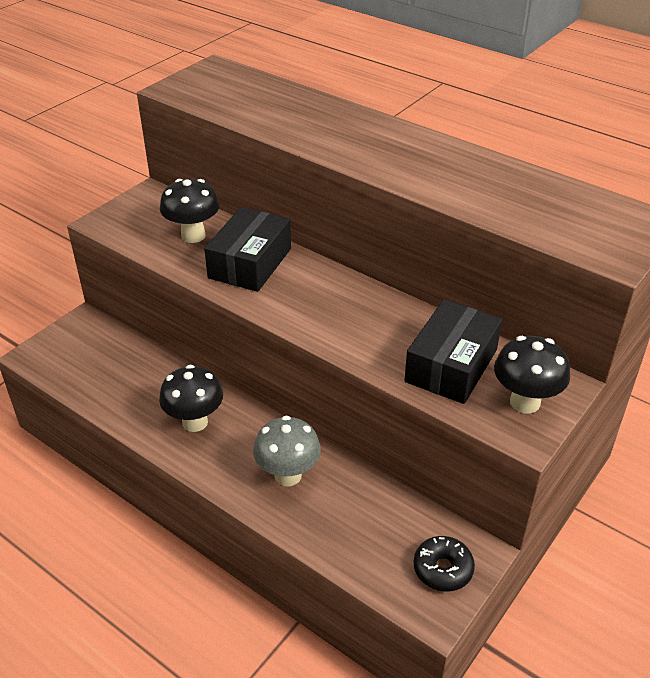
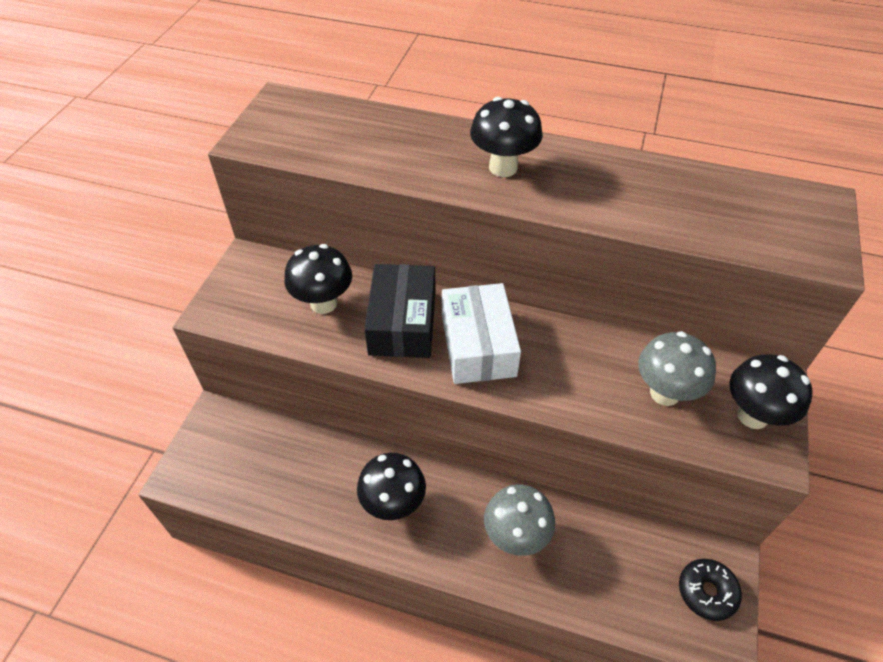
camera: 20 degrees left, 10 degrees up
(304, 293) = (478, 345): none -> white box
(366, 142) = (503, 167): none -> black mushroom
(451, 365) = (664, 393): black box -> grey mushroom

